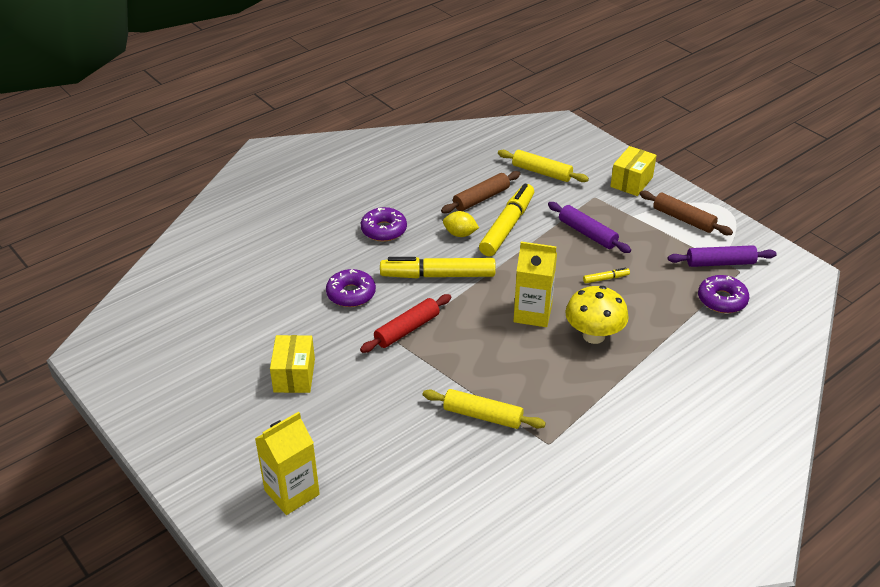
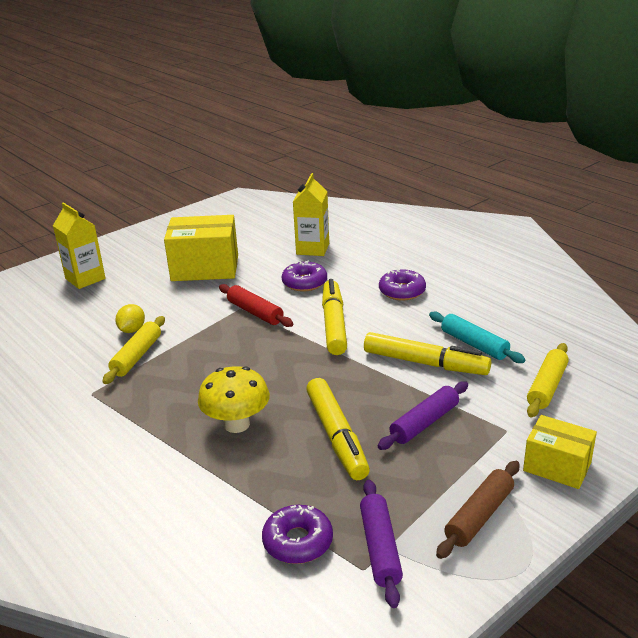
camera: 90 degrees right, 10 degrees down
(294, 375) = (205, 268): yellow box -> yellow box, size x1.66
(460, 234) = (404, 334): yellow lemon -> yellow lemon (132, 330)
(481, 198) = (474, 344): brown rolling pin -> turquoise rolling pin
(532, 313) = (275, 382): yellow carton -> yellow carton (312, 249)
(605, 278) = (336, 436): yellow marker -> yellow marker, size x2.40

